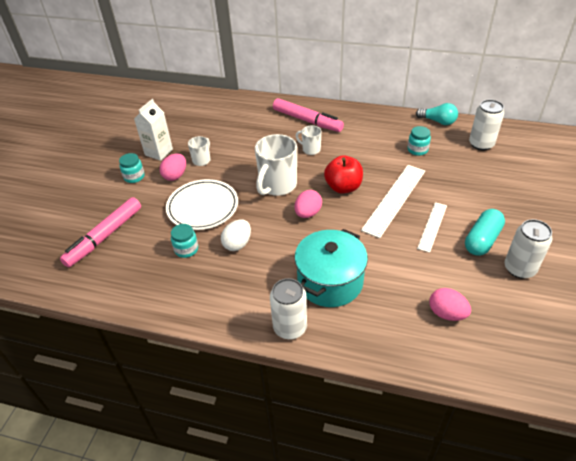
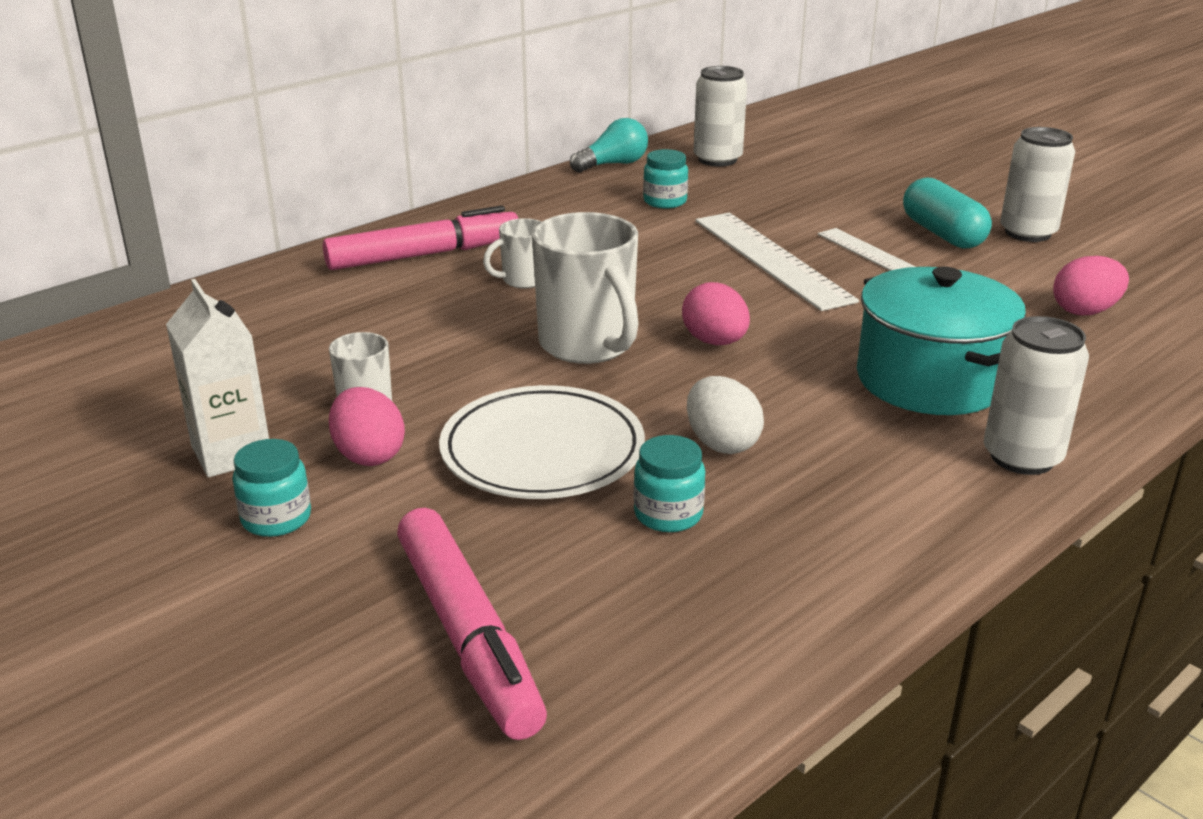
camera: 60 degrees left, 15 degrees down
(343, 187) = (681, 288): red apple -> none

